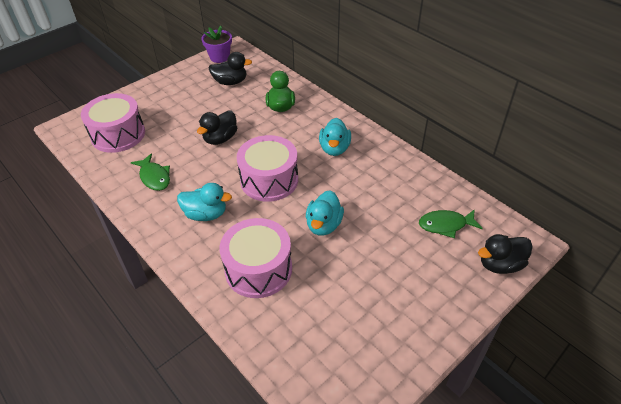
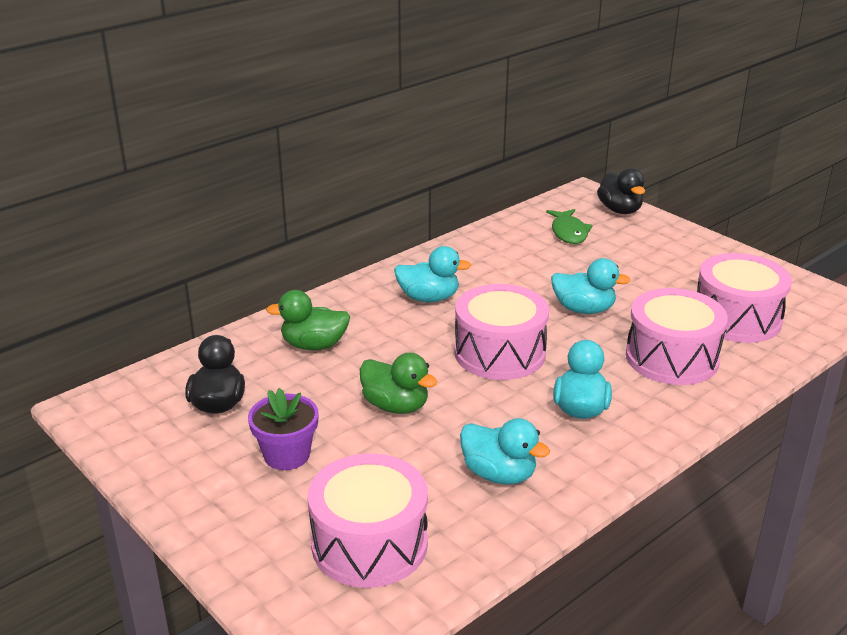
camera: 90 degrees left, 15 degrees down
(154, 177) = (499, 474): green fish -> turquoise duck
(219, 57) = (116, 424): purple flower pot -> purple flower pot (287, 455)
(220, 139) = (396, 406): black duck -> green duck
(313, 322) = (737, 318): none -> pink drum

